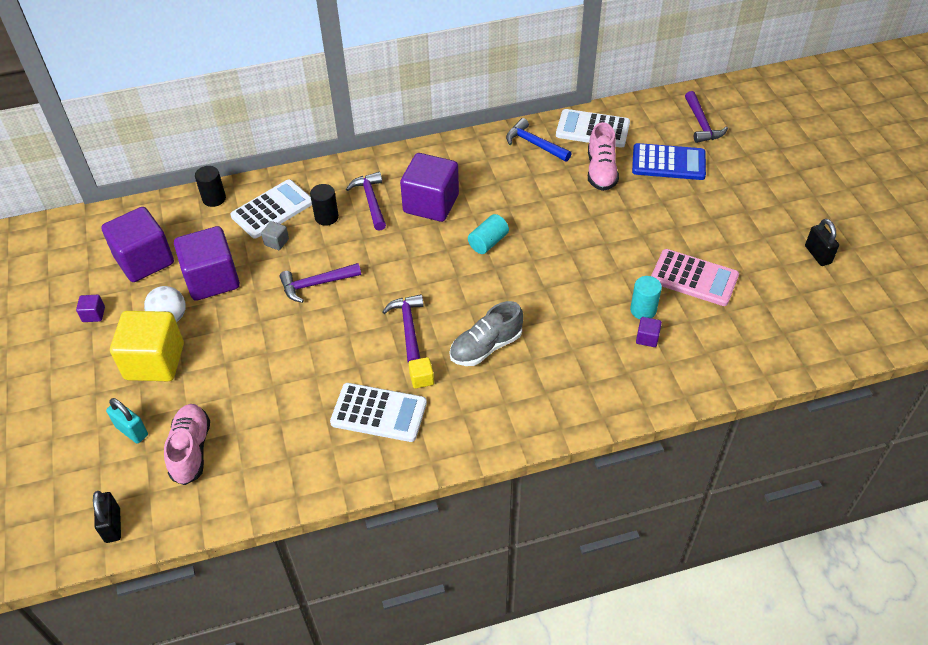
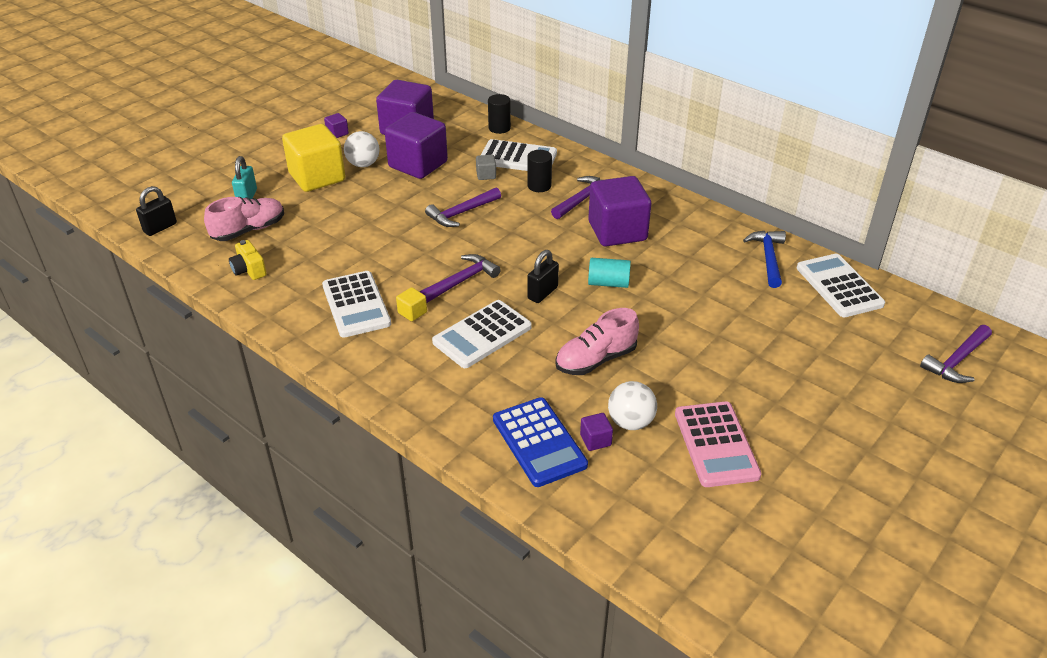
camera: 55 degrees right, 10 degrees down
(257, 474) = (249, 270): none -> yellow camera
(316, 284) = (461, 213): purple hammer -> purple hammer turned 75 degrees counterclockwise
(486, 347) = (482, 335): grey shoe -> white calculator
(601, 171) = (788, 315): pink shoe -> pink shoe (596, 359)
(643, 310) = (630, 422): turquoise cylinder -> white ball
(668, 163) = (862, 359): blue calculator -> blue calculator (539, 442)
(818, 255) = (873, 542): black padlock -> black padlock (542, 293)

